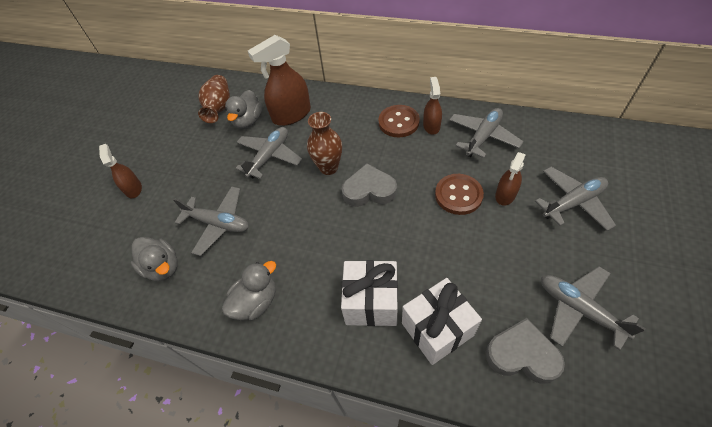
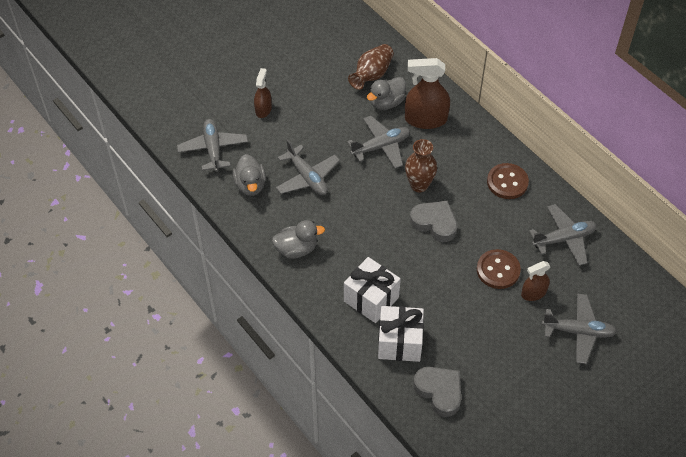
camera: 30 degrees right, 0 degrees up
(431, 126) = (531, 203): brown spray bottle -> none
(579, 309) = (504, 394): grey plane -> grey plane (213, 149)

